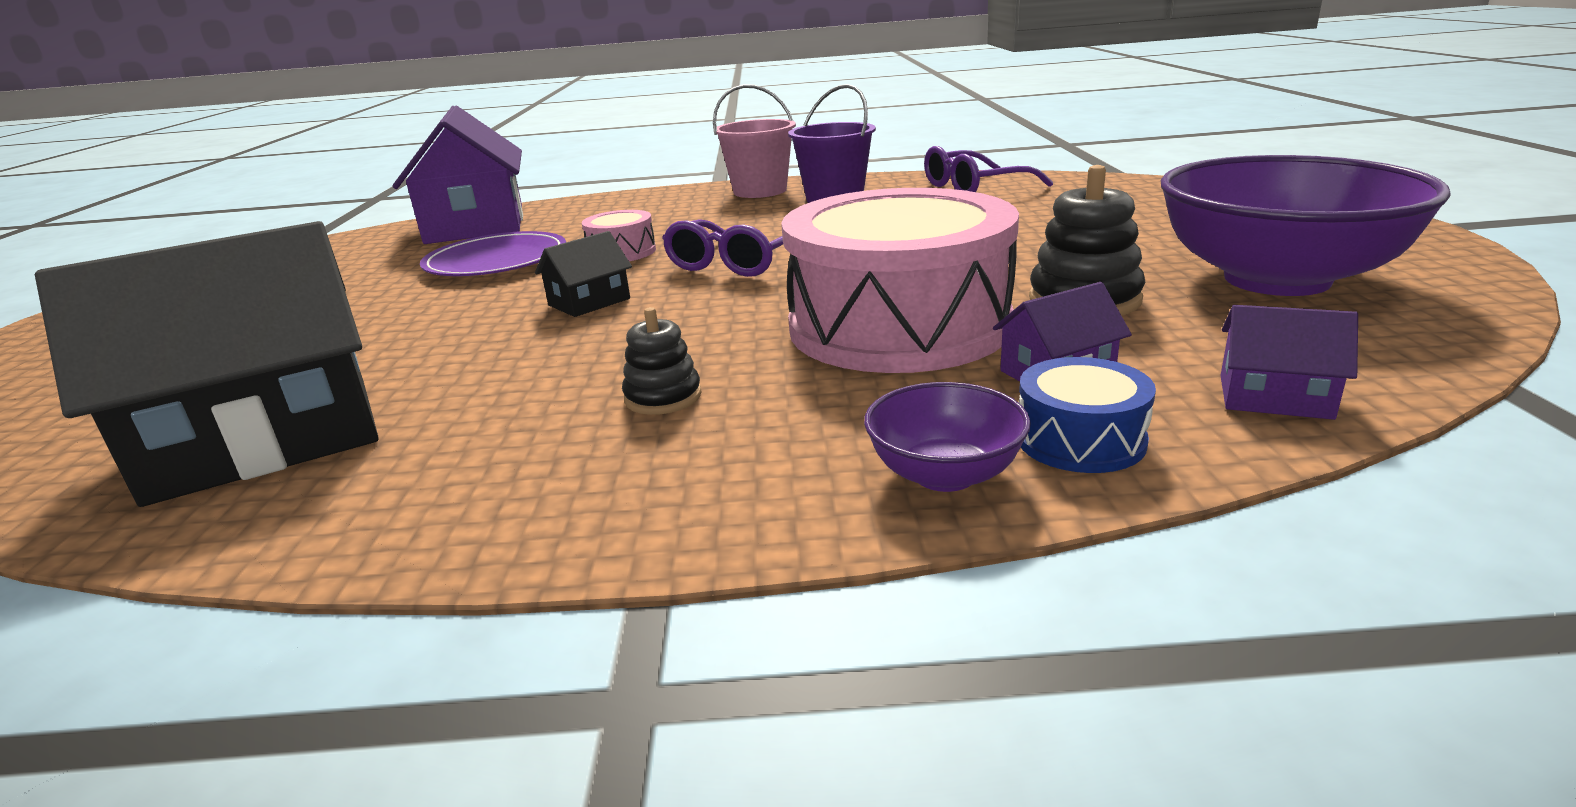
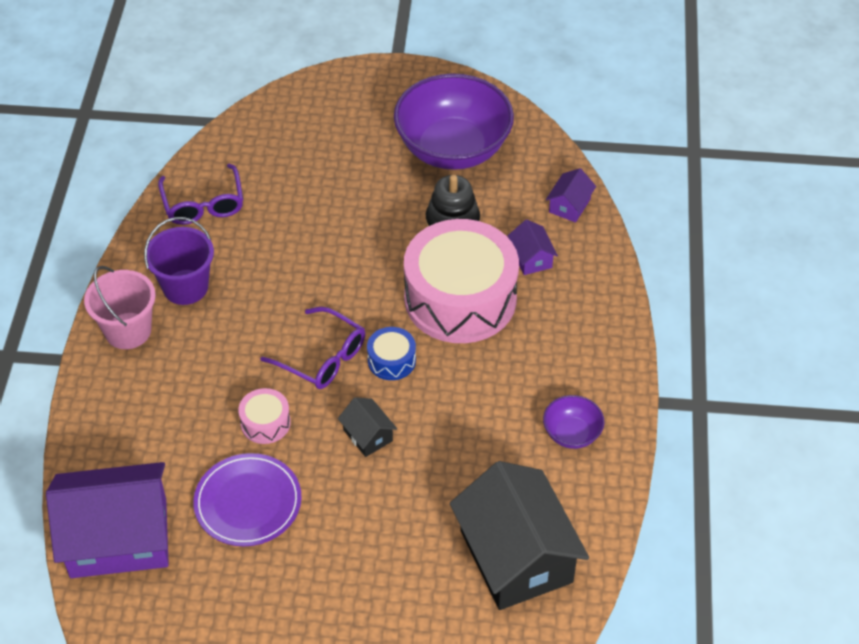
camera: 85 degrees left, 25 degrees up
(663, 397) = (515, 396): black stacking toy -> none
(944, 474) = (603, 312): purple bowl -> purple bowl (572, 434)
(1080, 440) = (588, 269): blue drum -> blue drum (391, 360)

